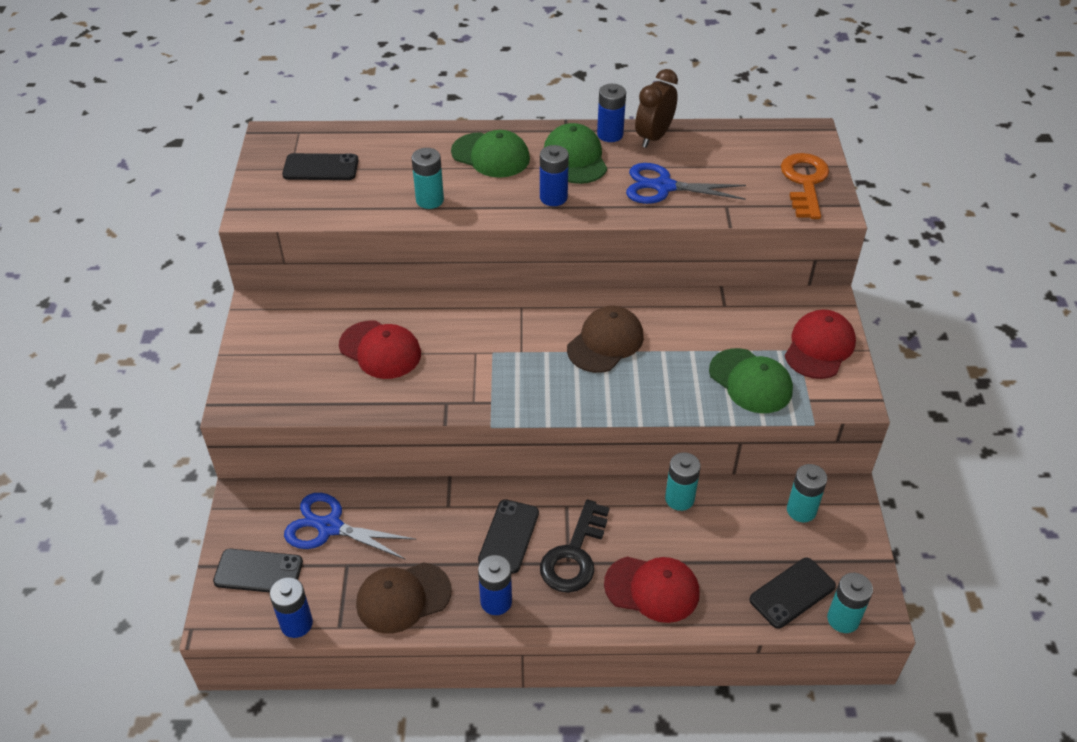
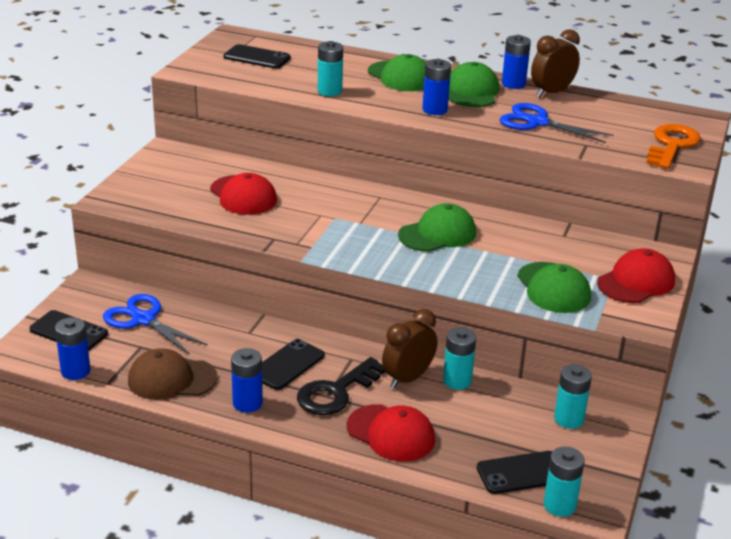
camera: 20 degrees right, 15 degrees down
(605, 342) = (438, 234): brown cap -> green cap
(632, 512) = (408, 378): none -> brown clock

